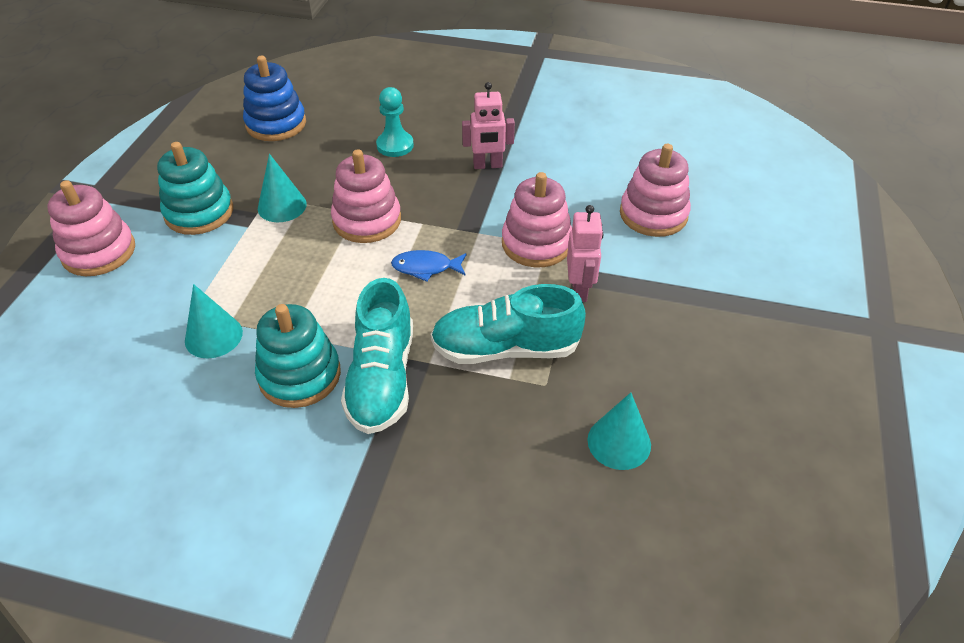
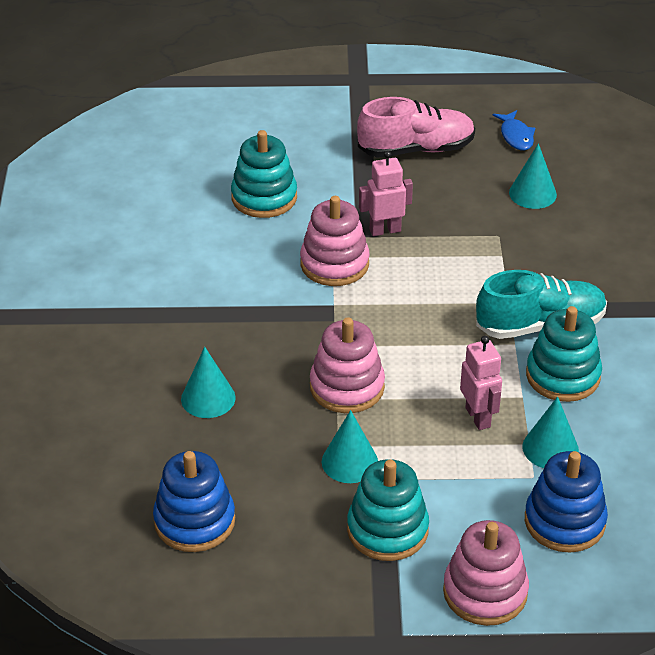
camera: 105 degrees left, 5 degrees down
(126, 321) = (564, 521): none -> blue stacking toy
(395, 145) = (208, 398): turquoise pawn -> turquoise cone
(426, 268) = (398, 329): blue fish -> blue fish (516, 136)
(487, 165) = (223, 317): pink robot -> pink robot (478, 417)
(505, 348) = (472, 262): turquoise shoe -> none
(653, 214) = (264, 197): pink stacking toy -> turquoise stacking toy
(727, 349) = (416, 149): none -> pink shoe

